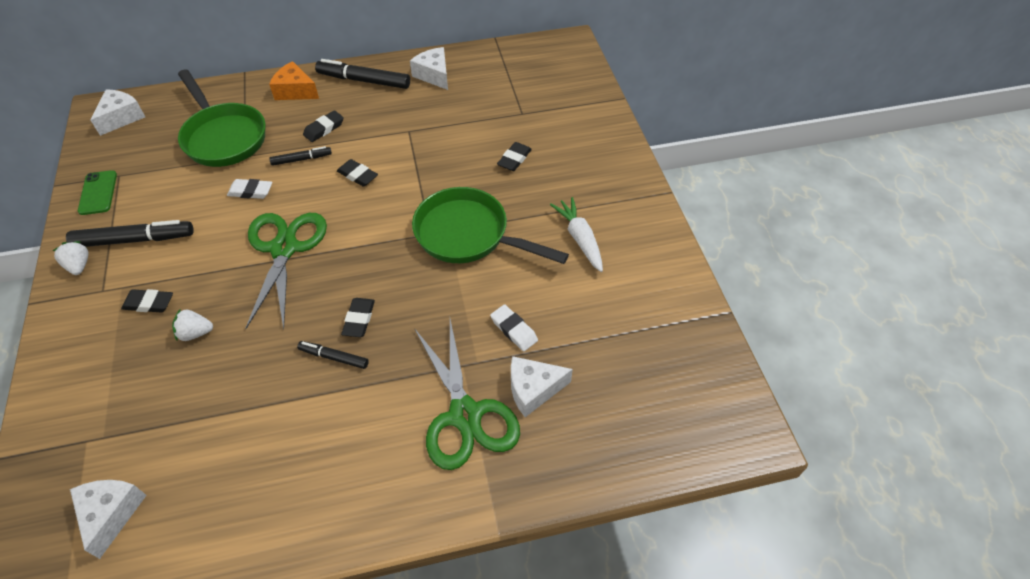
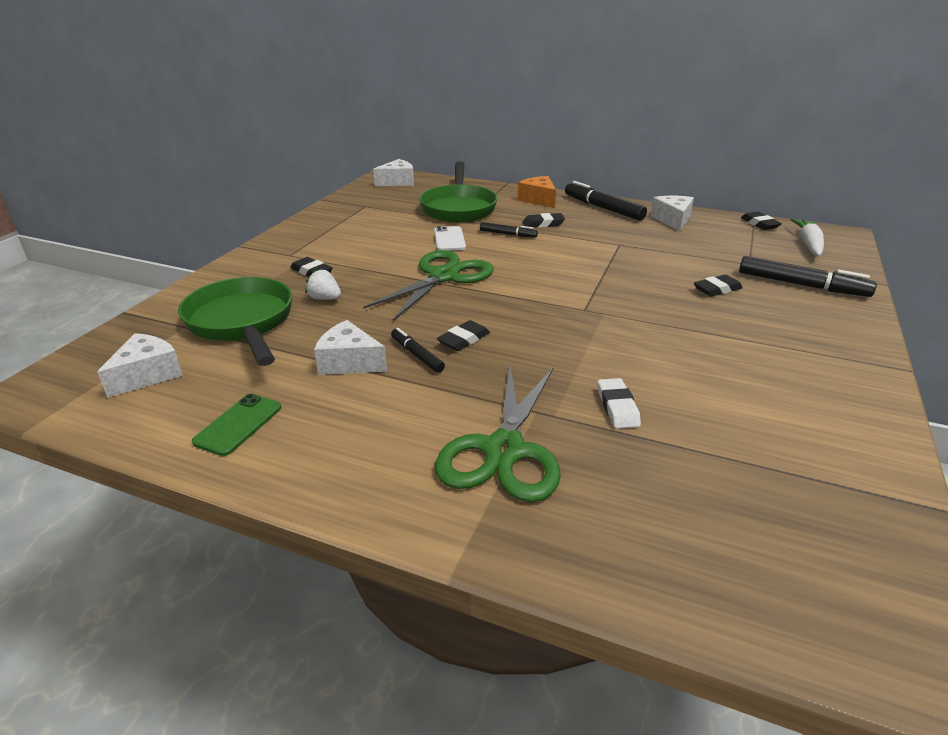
camera: 35 degrees right, 20 degrees down
(79, 265) = (290, 238): white strawberry -> none
(98, 193) = (343, 210): green phone -> green phone (238, 424)
(134, 240) = (340, 238): black marker -> black marker (802, 285)
(251, 191) = (449, 239): white eraser -> white phone
(357, 175) = (547, 256): black eraser -> black eraser (759, 224)
(468, 235) = (623, 323): green pan -> green pan (242, 323)
(533, 389) = (601, 465): white cheese -> white cheese (349, 362)
(580, 238) = (755, 367): white carrot -> white carrot (808, 244)

